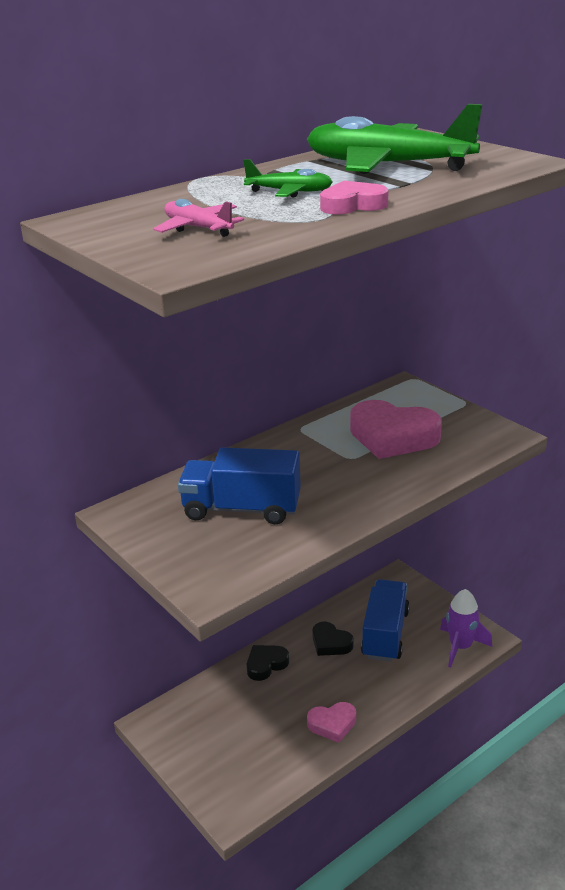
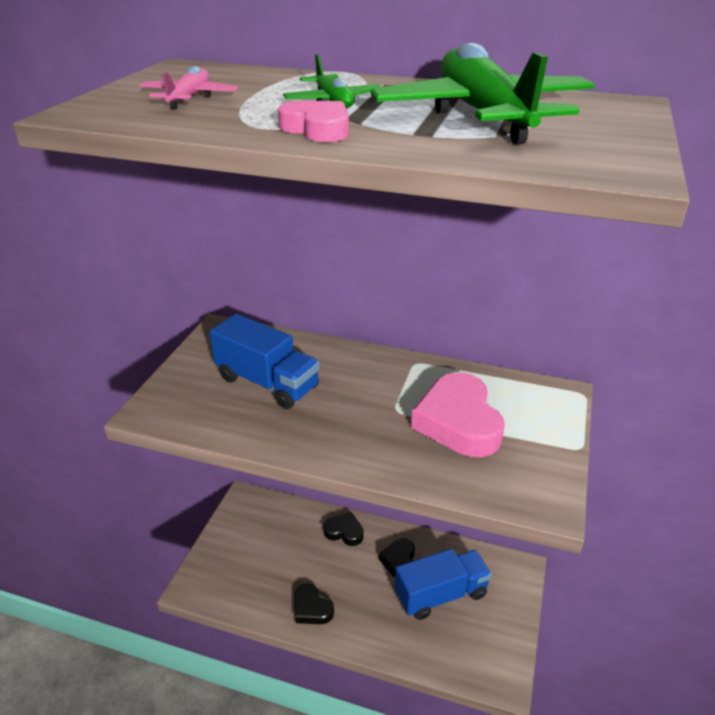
camera: 55 degrees right, 5 degrees up
(242, 509) = (267, 383): blue truck -> blue truck turned 150 degrees clockwise
(332, 724) = (311, 608): pink heart -> black heart
(460, 647) = (473, 663): purple rocket -> none

